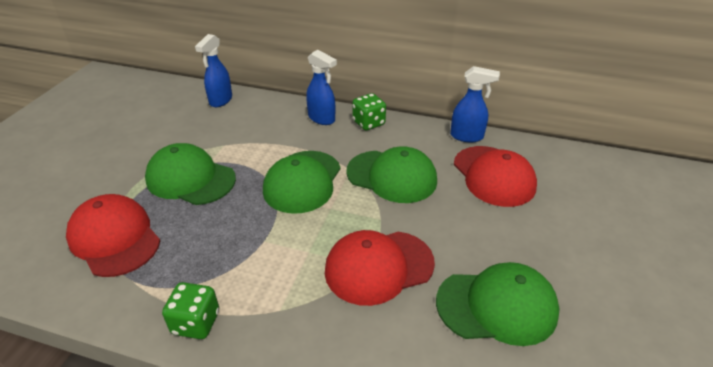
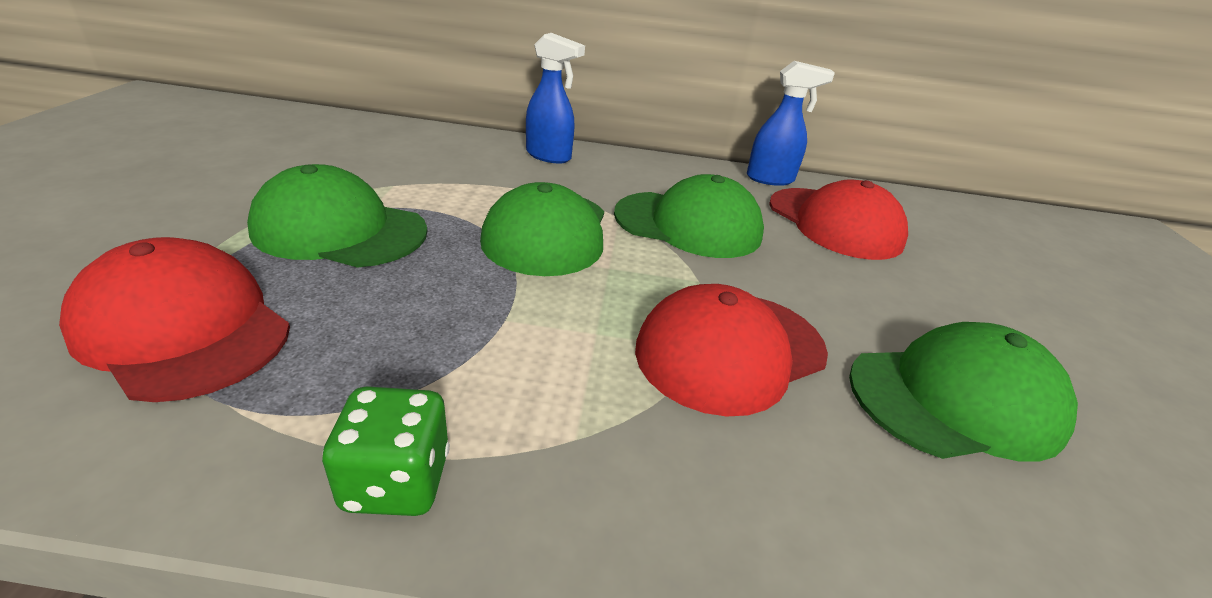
camera: 15 degrees left, 5 degrees down
(220, 100) = (375, 132): blue spray bottle -> none
(368, 123) = (623, 162): green dice -> none

